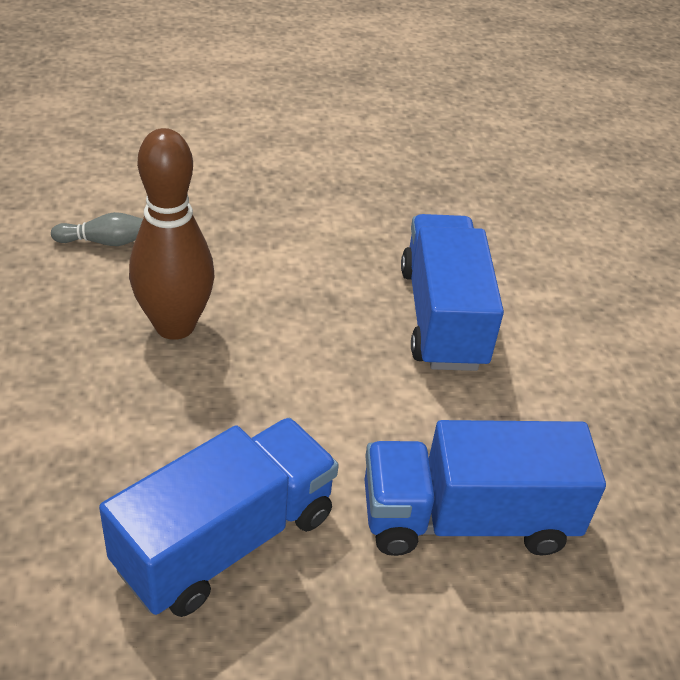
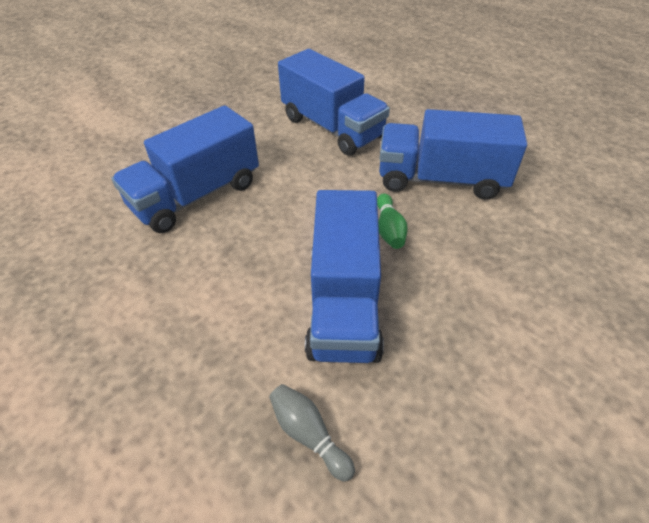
camera: 125 degrees left, 5 degrees up
(175, 326) = (344, 302): brown bowling pin -> blue truck
(212, 420) = (389, 229): none -> green bowling pin

